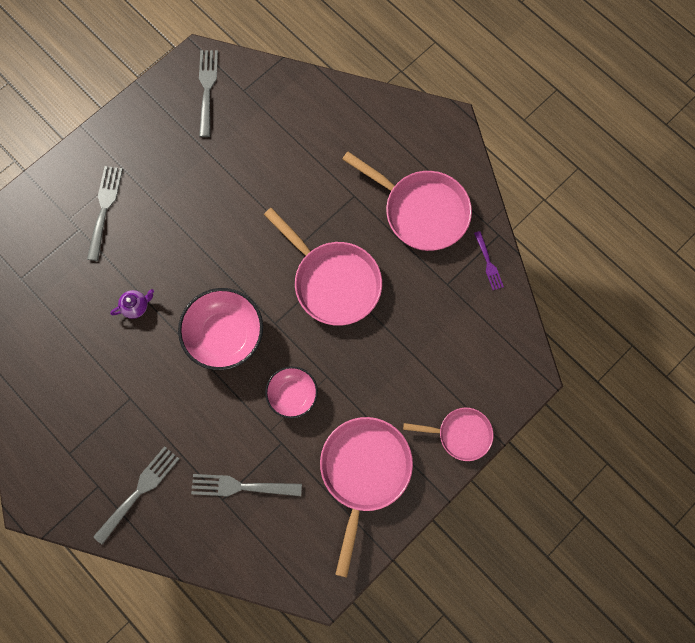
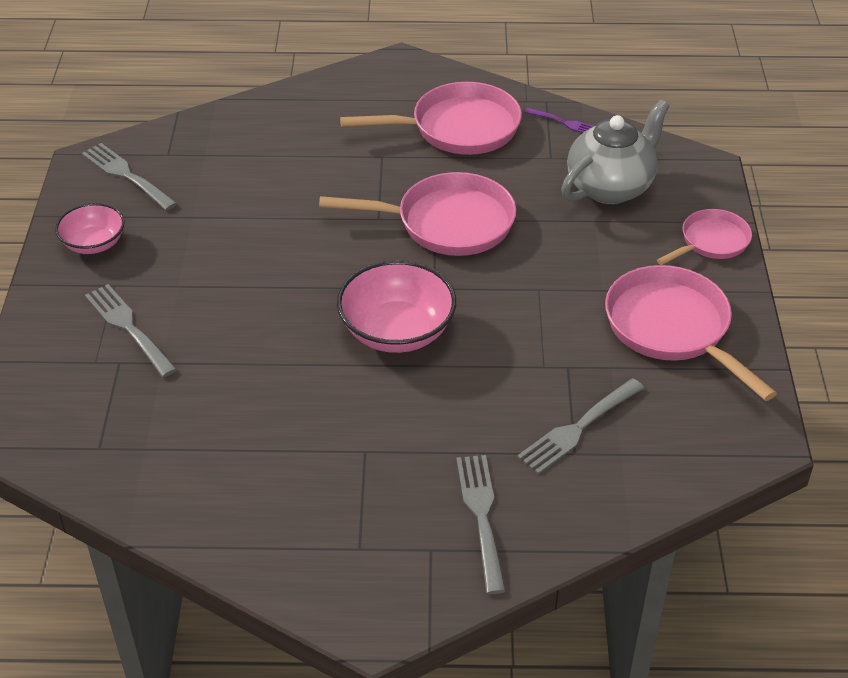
camera: 45 degrees left, 30 degrees down
(136, 306) = (270, 376): purple teapot -> none
(292, 395) = (526, 325): pink bowl -> pink bowl (94, 243)
(454, 339) = (610, 187): none -> grey teapot

